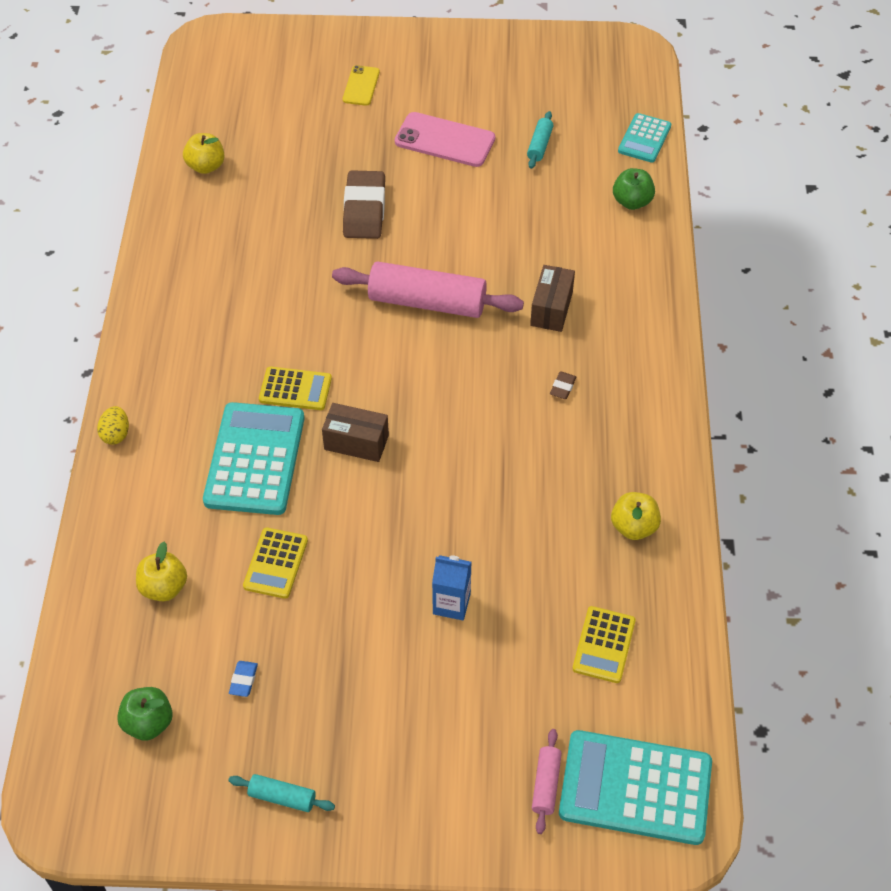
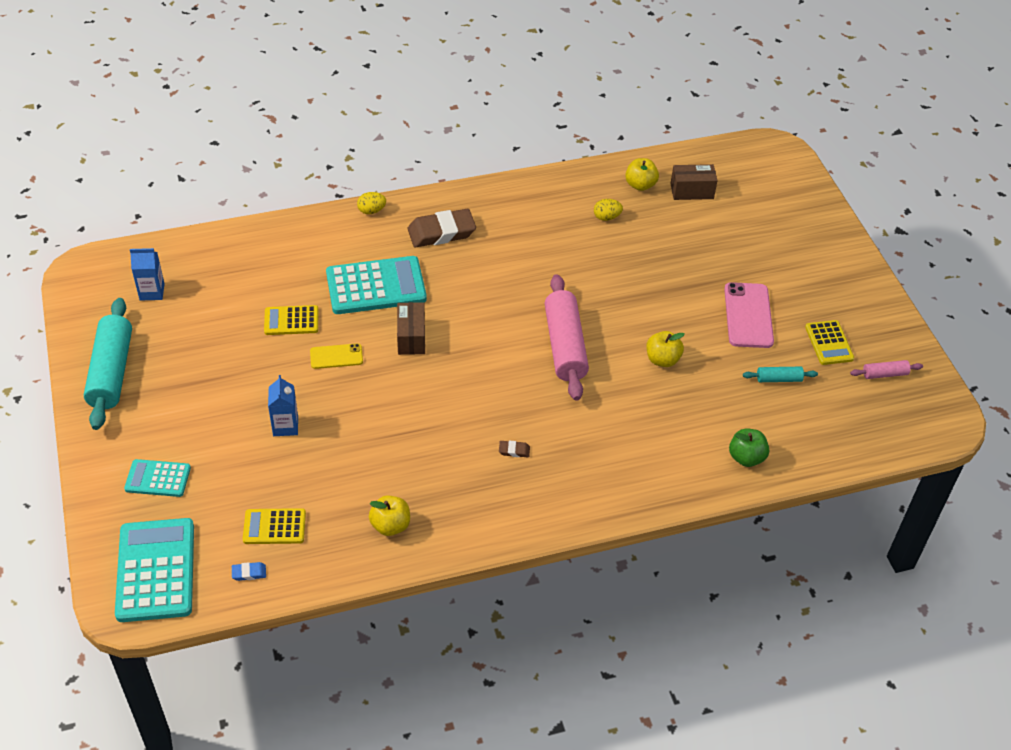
camera: 70 degrees right, 5 degrees down
(148, 723) = (152, 292): green apple -> blue carton
(164, 587) = (255, 270): yellow apple -> yellow apple (662, 359)
(243, 680) = (194, 329): blue eraser -> blue eraser (249, 573)
(244, 210) = (606, 217): none -> yellow egg
(282, 797) = (111, 372): turquoise rolling pin -> turquoise rolling pin, size x2.19
(295, 389) = (447, 291): yellow calculator -> yellow calculator (829, 343)
(361, 86) = (780, 249): yellow phone -> yellow phone (336, 356)
(364, 210) = (643, 285): brown eraser -> brown eraser (441, 232)
(546, 784) = (148, 515): pink rolling pin -> pink rolling pin (884, 374)
(551, 309) = (594, 426): brown box -> brown box (692, 191)
(644, 139) = (831, 452): turquoise calculator -> turquoise calculator (158, 479)

